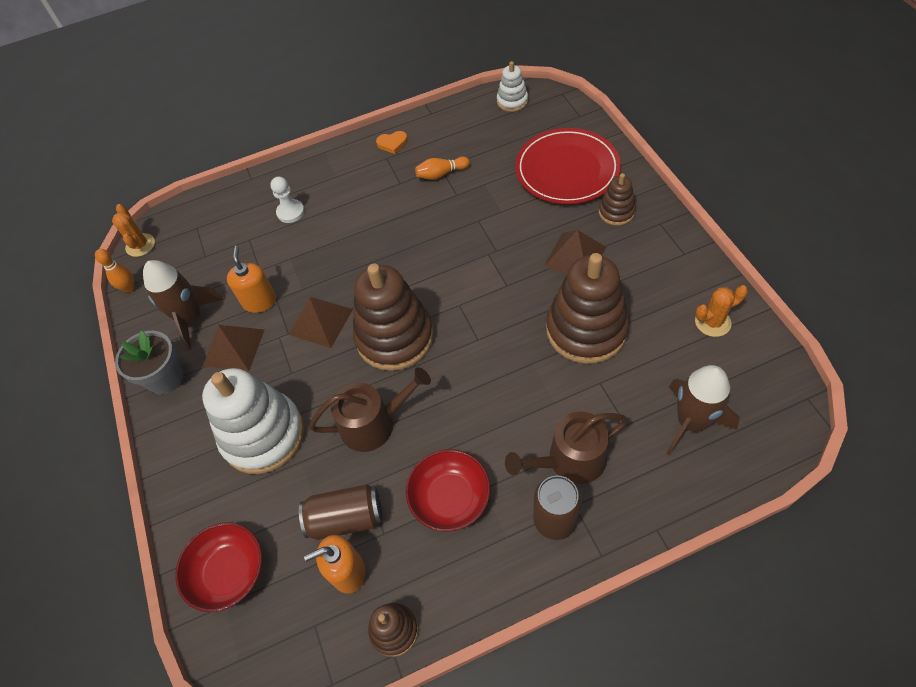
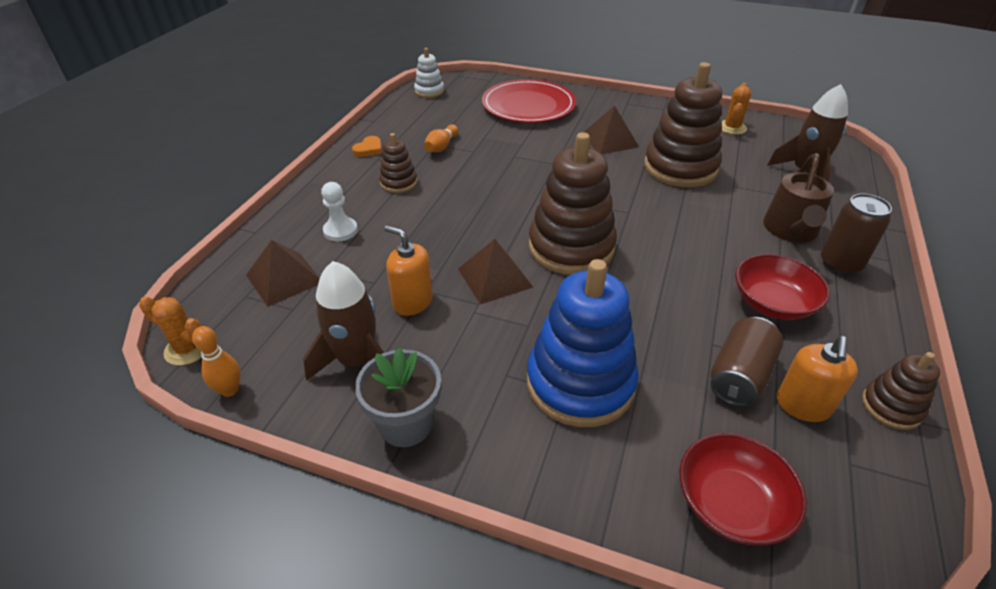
camera: 55 degrees left, 15 degrees down
(234, 347) = (442, 348): brown pyramid -> brown pyramid (284, 278)
(263, 435) = (580, 383): white stacking toy -> blue stacking toy
(374, 423) = (650, 305): brown watering can -> none
(616, 212) = (594, 110): brown stacking toy -> brown stacking toy (398, 183)

